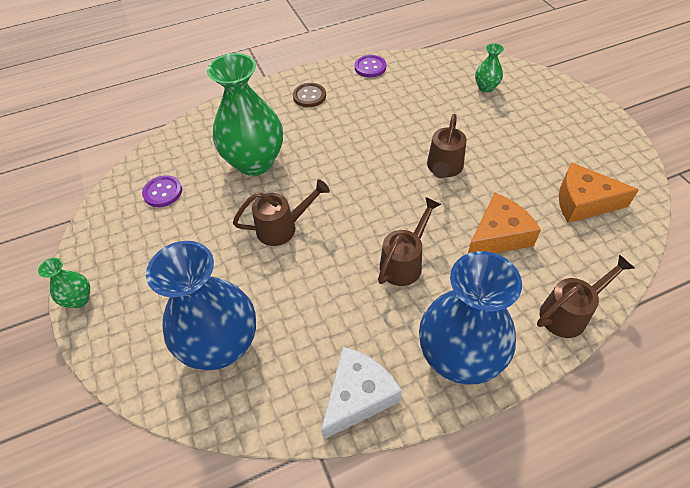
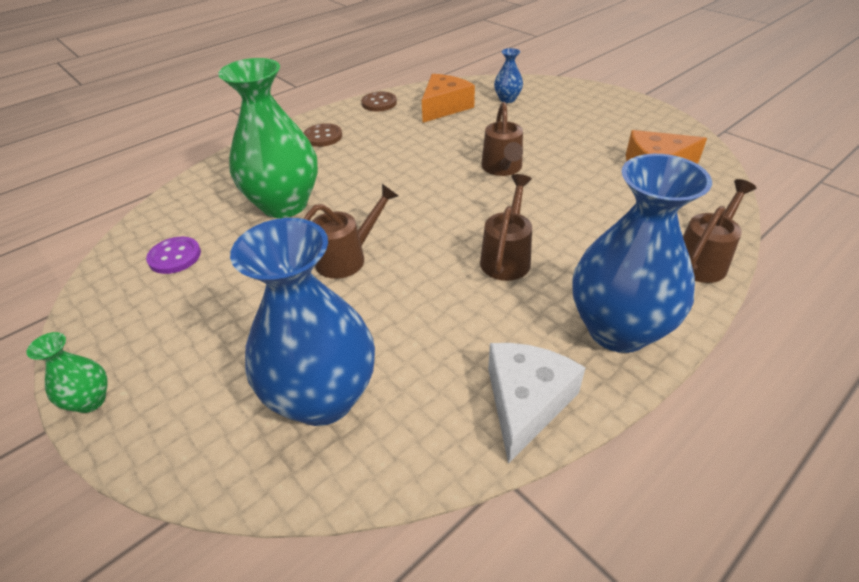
camera: 20 degrees left, 10 degrees down
(370, 67) = (379, 103): purple button -> brown button
(486, 87) = (507, 99): green vase -> blue vase
(498, 235) = (592, 212): orange cheese -> orange cheese (444, 107)

